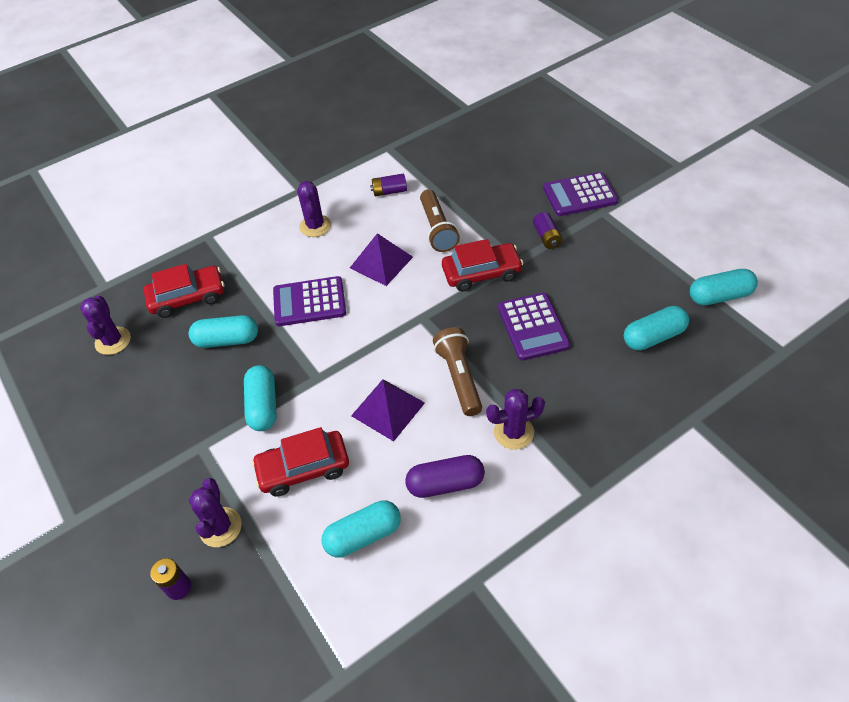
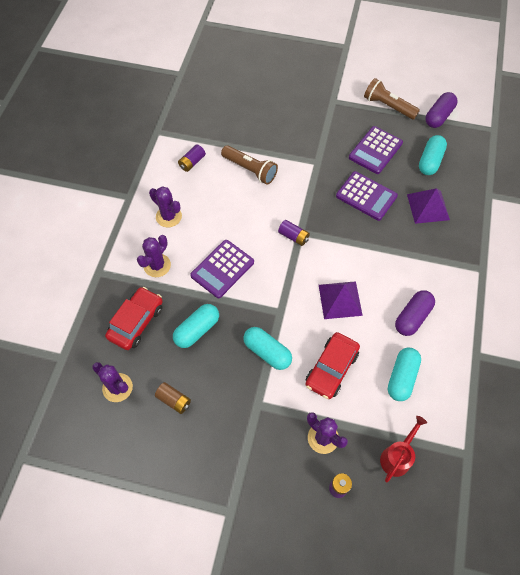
camera: 45 degrees left, 10 degrees up
(140, 386) = (174, 400): none -> brown battery
(268, 610) = (397, 456): none -> red watering can
(381, 262) = (239, 213): purple pyramid -> purple pyramid (428, 207)
(459, 377) = (358, 253): brown flashlight -> brown flashlight (388, 106)
(481, 273) = (305, 182): red car -> none
(513, 432) = (416, 263): purple cactus -> purple cactus (157, 265)
(546, 237) = (319, 135): purple battery -> purple battery (293, 236)
(579, 195) = (310, 97): purple calculator -> purple calculator (375, 150)
(719, 296) = (438, 116): turquoise capsule -> purple capsule

